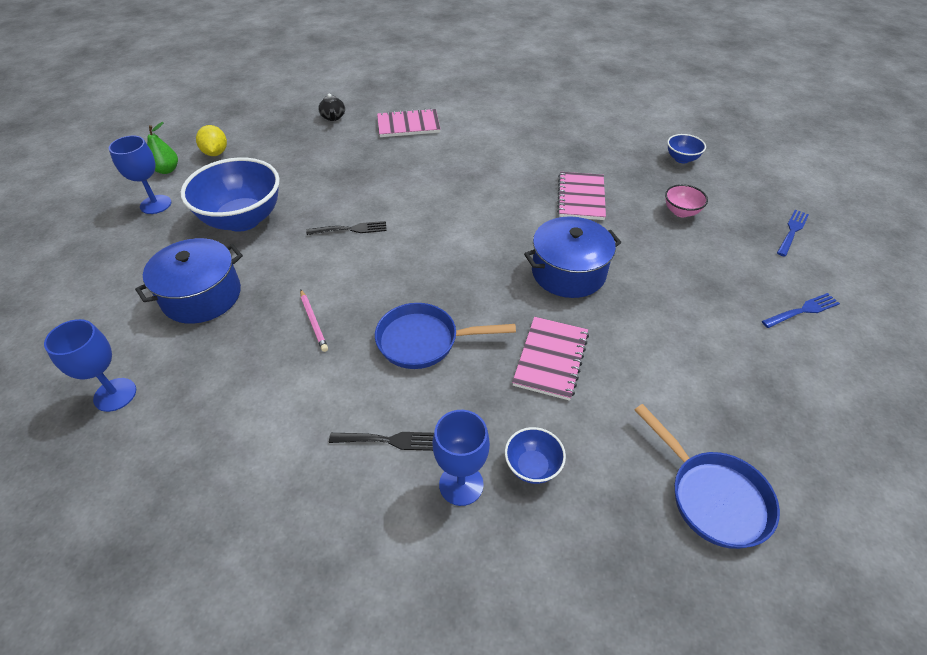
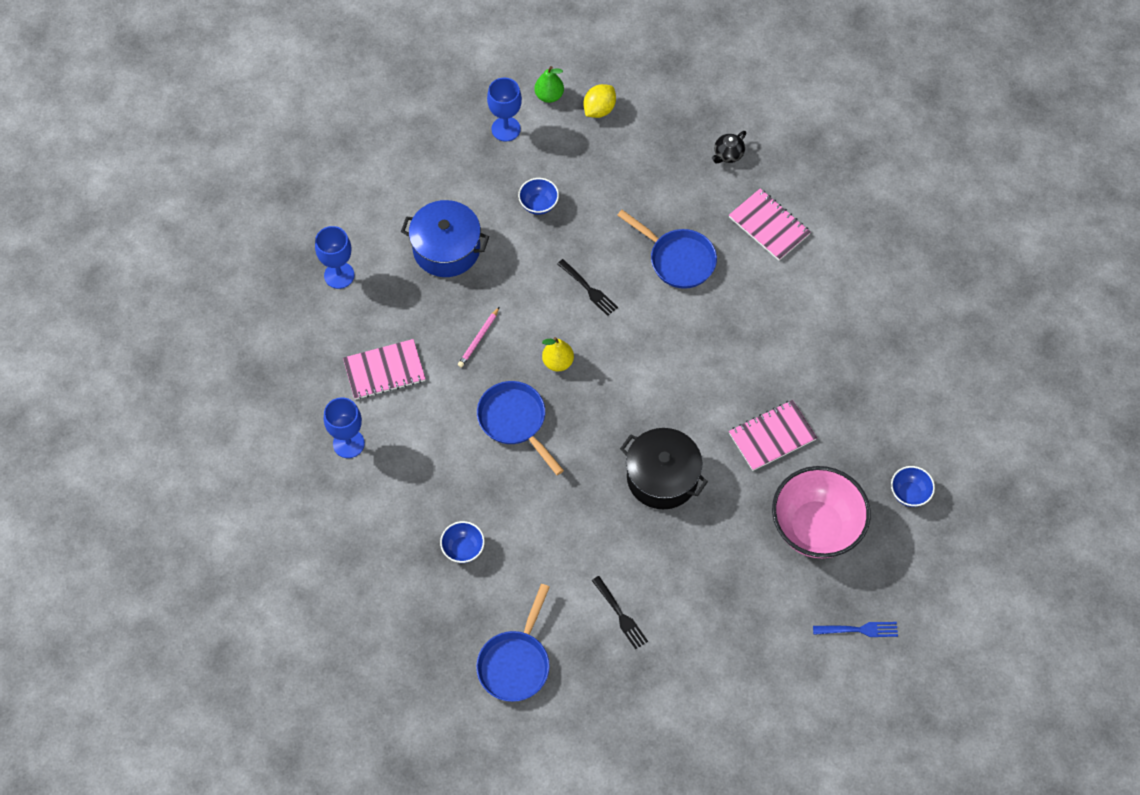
camera: 55 degrees right, 15 degrees up
(242, 219) = (538, 204): blue bowl -> blue bowl, size x0.45
(383, 174) = (678, 259): none -> blue pan
(387, 440) = (421, 455): black fork -> black fork (620, 614)
(395, 281) = (558, 362): none -> yellow pear
(461, 484) = (422, 516): blue goblet -> blue goblet (348, 443)
(550, 359) = (560, 512): pink notebook -> pink notebook (384, 370)
(568, 272) = (662, 477): blue pot -> black pot
(681, 212) = (816, 527): pink bowl -> pink bowl, size x2.20
(802, 311) = (747, 667): blue fork -> none

